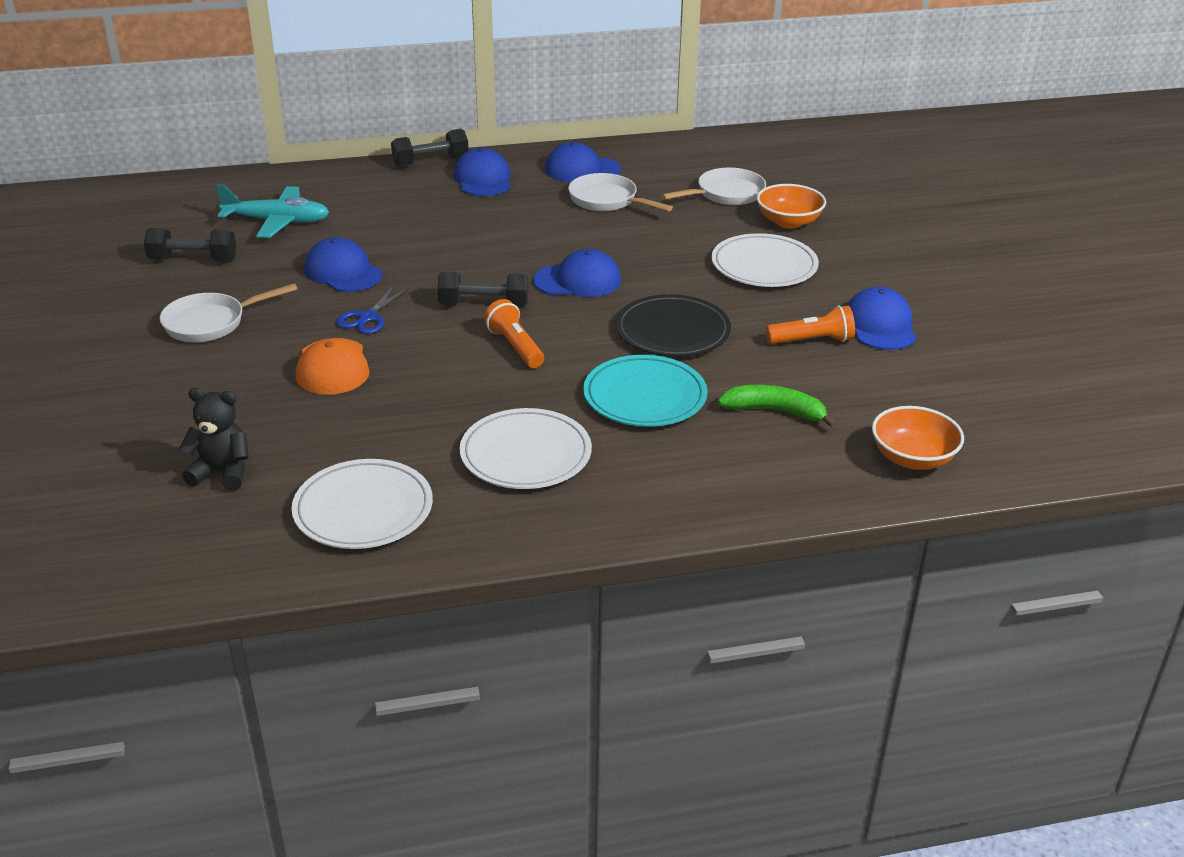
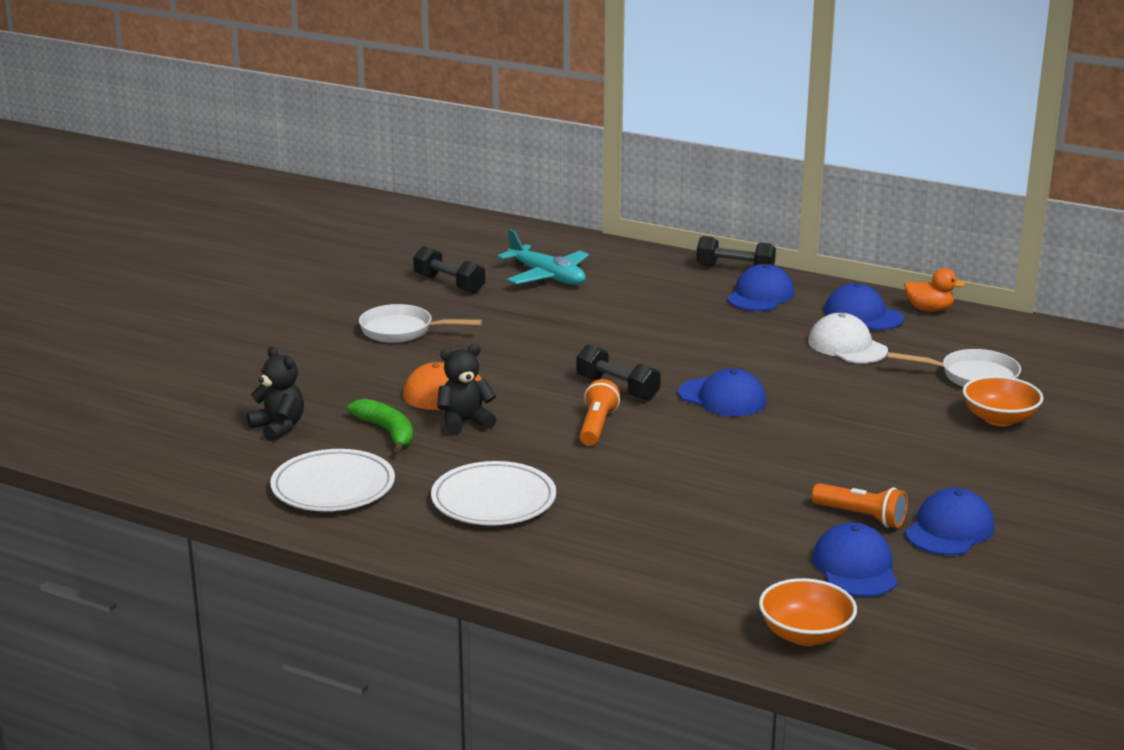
camera: 40 degrees right, 10 degrees down
(343, 272) = (544, 328): blue cap -> blue cap (855, 567)
(368, 317) = (516, 366): blue scissors -> none
(397, 391) = (464, 422): none -> black teddy bear
(607, 200) = (847, 346): white pan -> white cap
(622, 149) = (929, 309): none -> orange duck
(645, 396) = (646, 499): turquoise plate -> none
(672, 331) = (744, 463): black plate -> none
(764, 266) = (913, 445): white plate -> none
(774, 411) = (738, 552): green banana -> green banana (387, 432)

